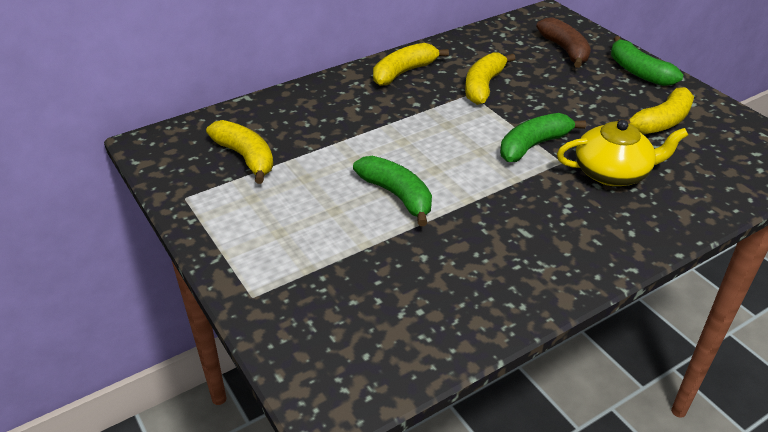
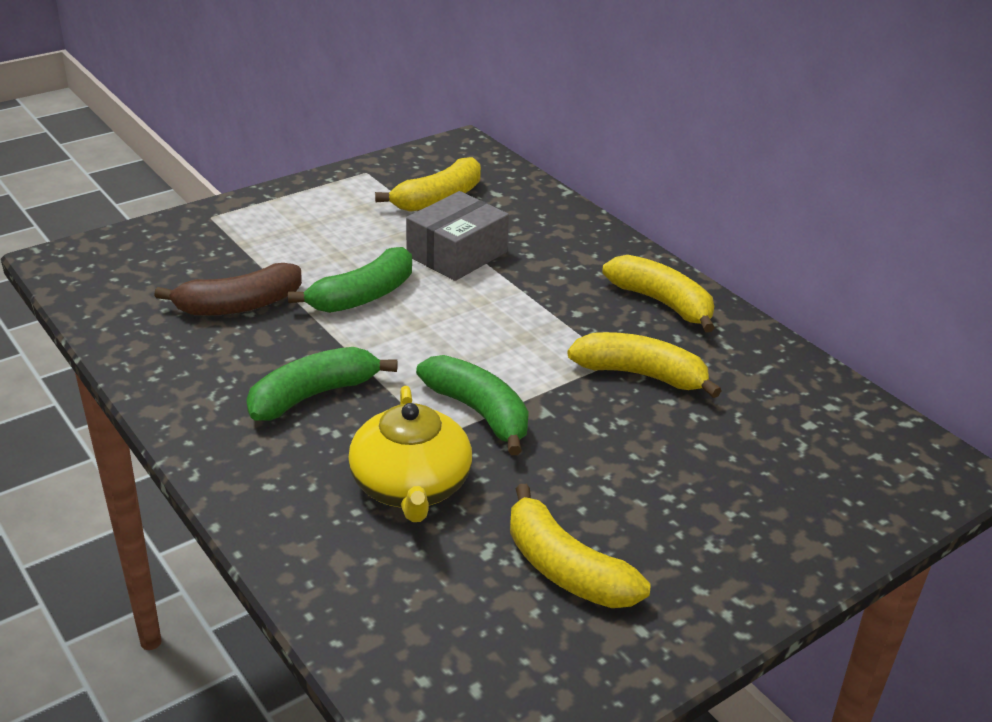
camera: 85 degrees right, 5 degrees down
(337, 150) = (457, 254): none -> grey box
(565, 50) = (799, 477): brown banana -> brown banana (238, 306)
(638, 72) = (747, 568): green banana -> green banana (314, 395)

